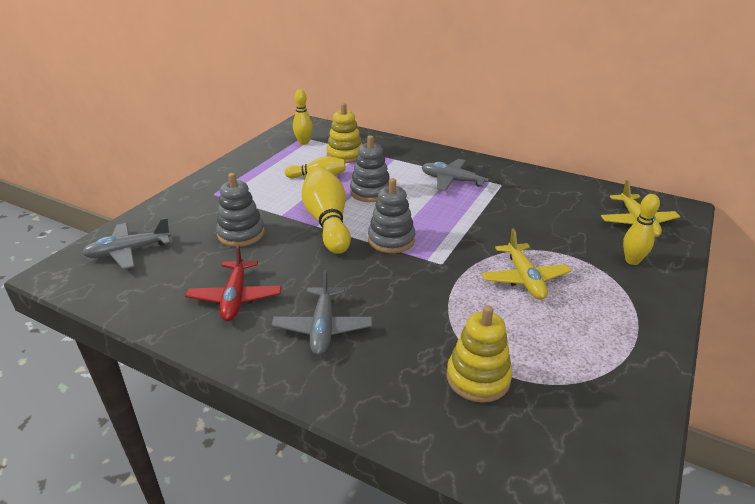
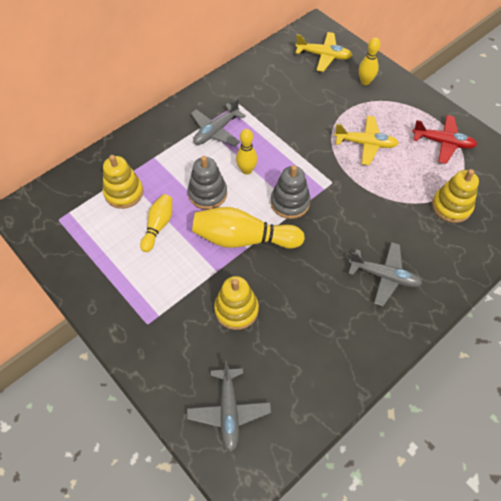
camera: 70 degrees left, 25 degrees up
(235, 297) = (331, 328): red plane -> red plane (443, 143)
(241, 234) = (236, 309): grey stacking toy -> yellow stacking toy
(303, 142) = (72, 220): yellow bowling pin -> yellow bowling pin (246, 170)

